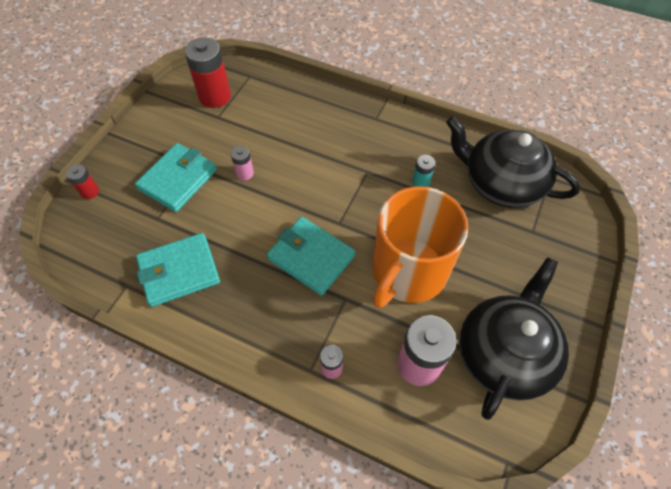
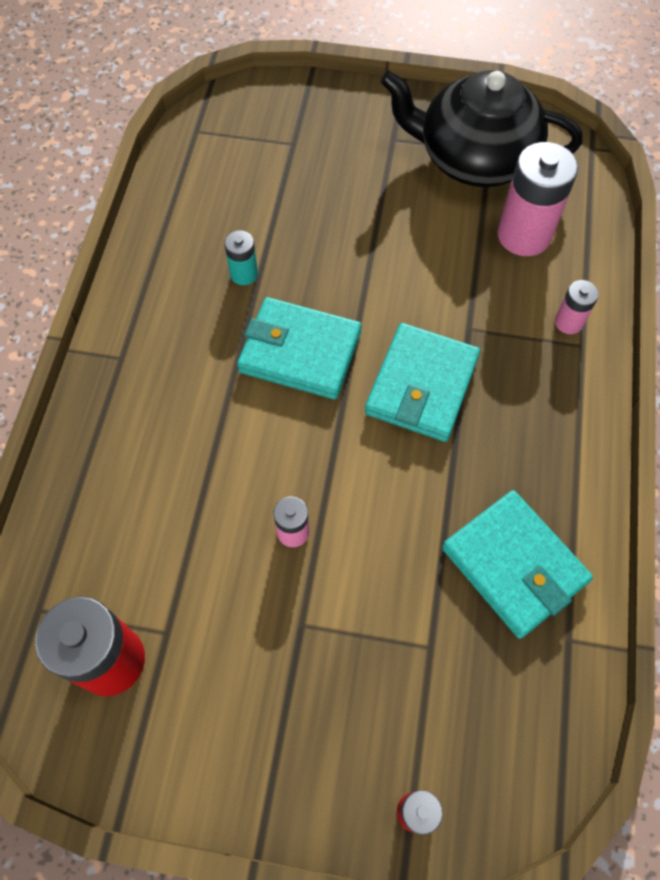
camera: 105 degrees left, 5 degrees up
(178, 180) = (338, 646): turquoise wallet -> turquoise wallet (300, 352)
(408, 272) = (401, 265): orange mug -> none
(501, 183) = (220, 181): black teapot -> none

